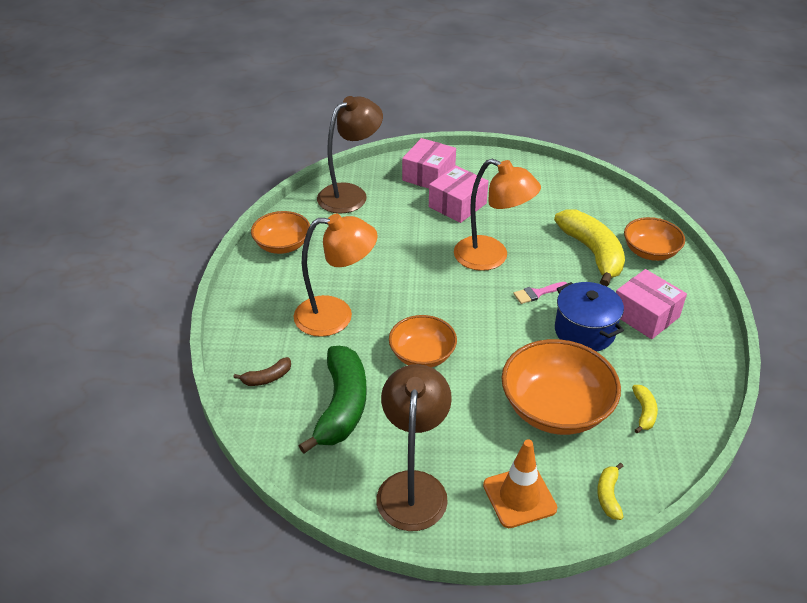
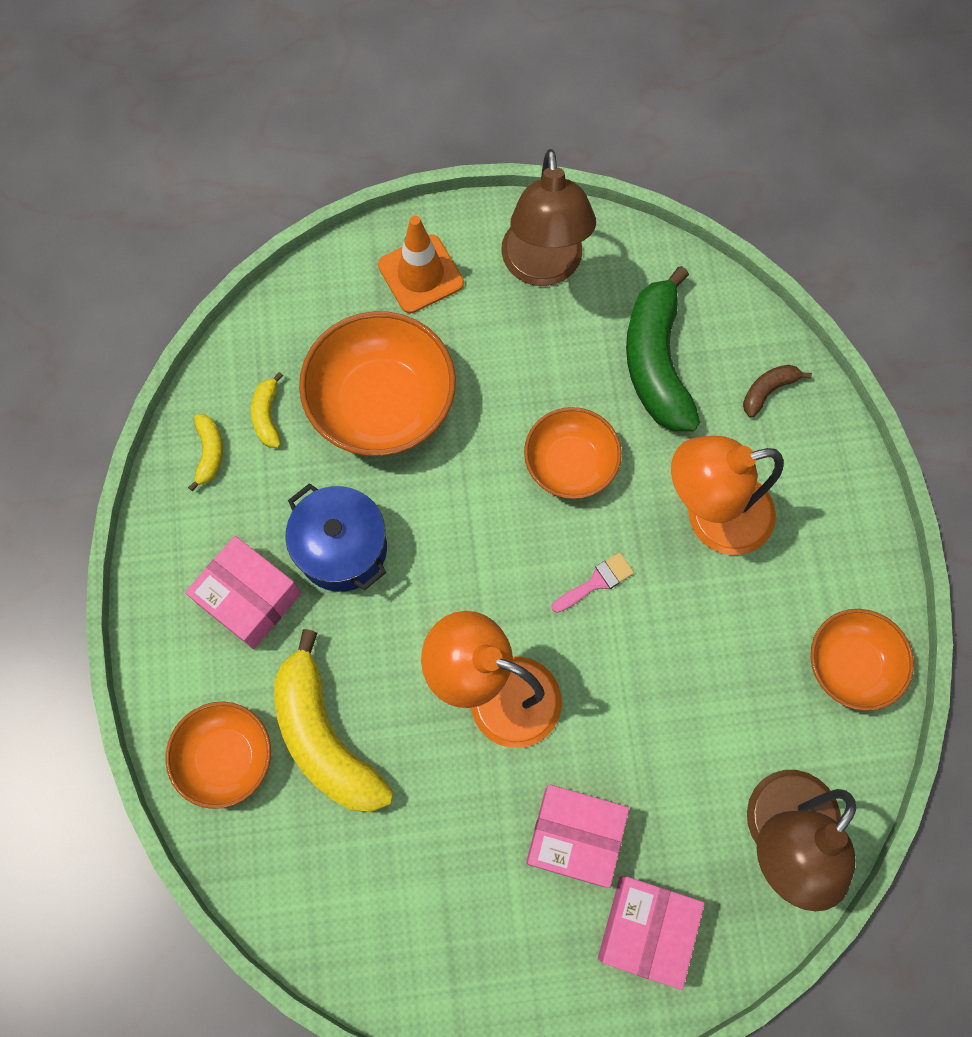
camera: 170 degrees right, 30 degrees up
(457, 205) = (574, 837): pink box -> pink box turned 75 degrees clockwise
(537, 293) = (415, 619): pink brush -> pink brush (596, 582)
(608, 495) = (319, 292): yellow banana -> yellow banana (209, 453)

